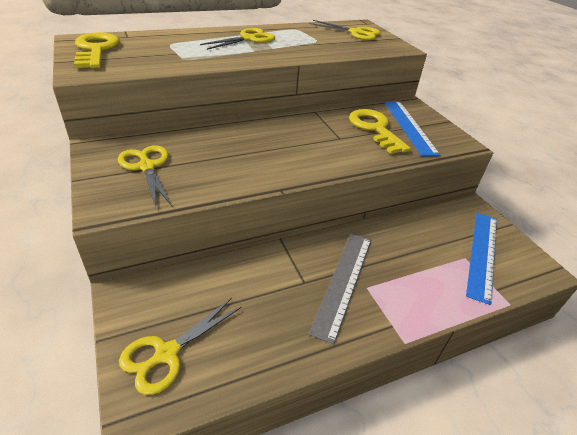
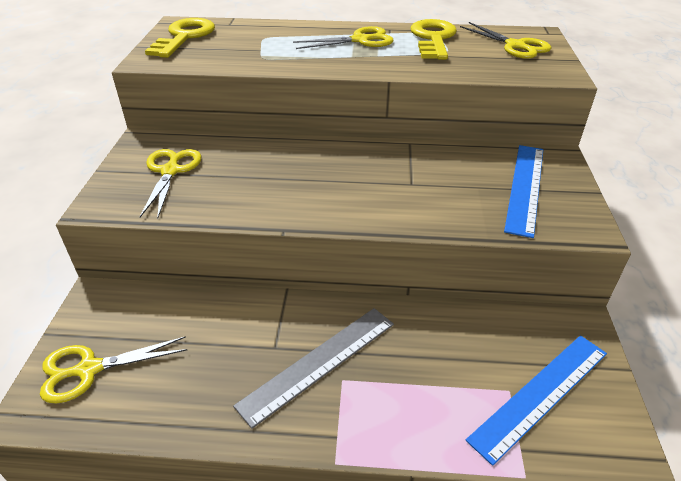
camera: 30 degrees right, 0 degrees up
(375, 129) = (470, 181): yellow key -> yellow key (433, 38)

